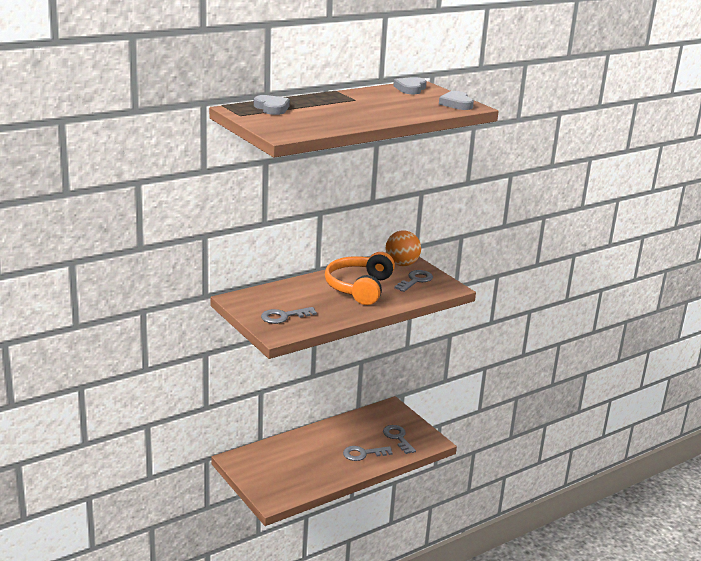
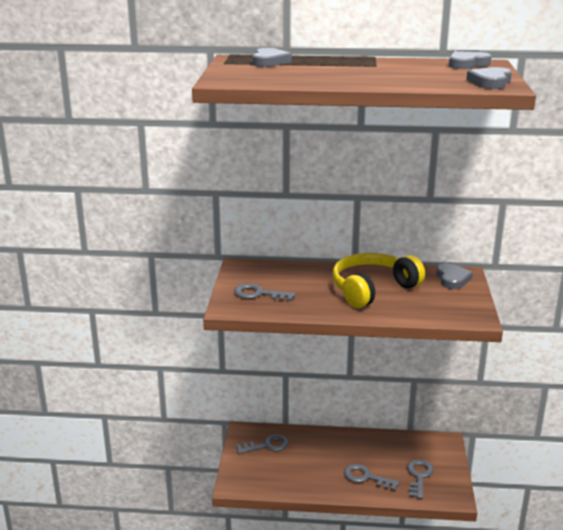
camera: 40 degrees right, 0 degrees up
(359, 288) = (372, 289): orange headphones -> yellow headphones
(401, 264) = (452, 279): orange ball -> grey heart
(415, 280) = (444, 299): grey key -> grey key (267, 446)

